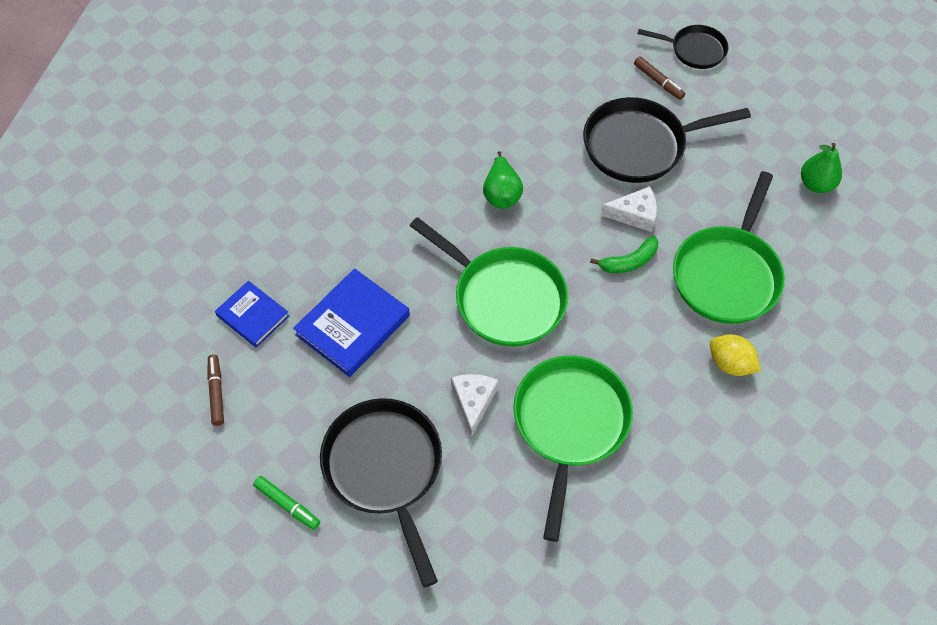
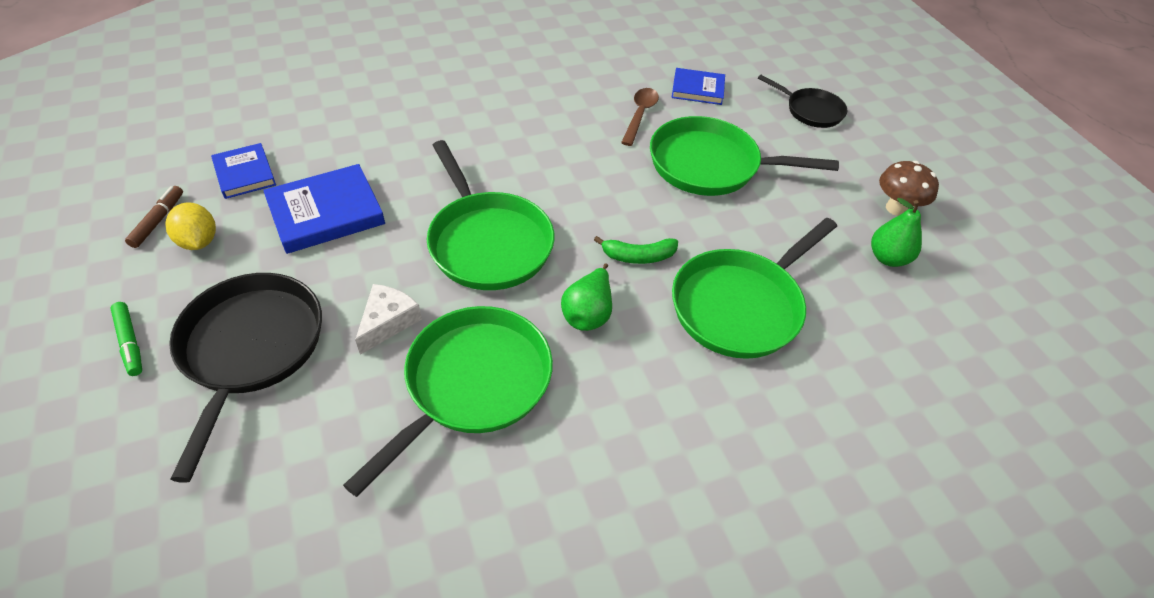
camera: 20 degrees right, 10 degrees down
(501, 193) = (547, 159): green pear -> green pear (588, 313)
(553, 112) = (640, 115): none -> brown spoon
(587, 62) = (697, 89): none -> blue book
(634, 214) = (669, 218): white cheese -> none
(640, 145) = (710, 165): black pan -> green pan
(658, 81) = (759, 123): brown marker -> none
(730, 364) = (694, 394): yellow lemon -> yellow lemon (199, 241)
(804, 131) = (896, 208): none -> brown mushroom

